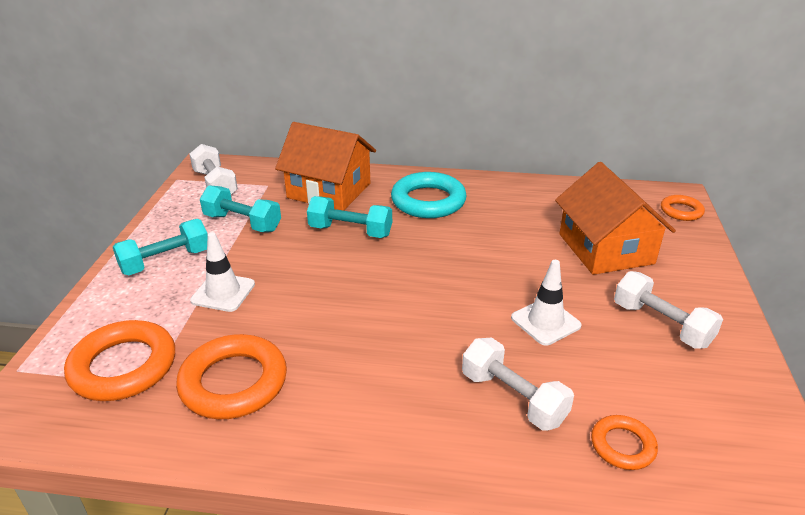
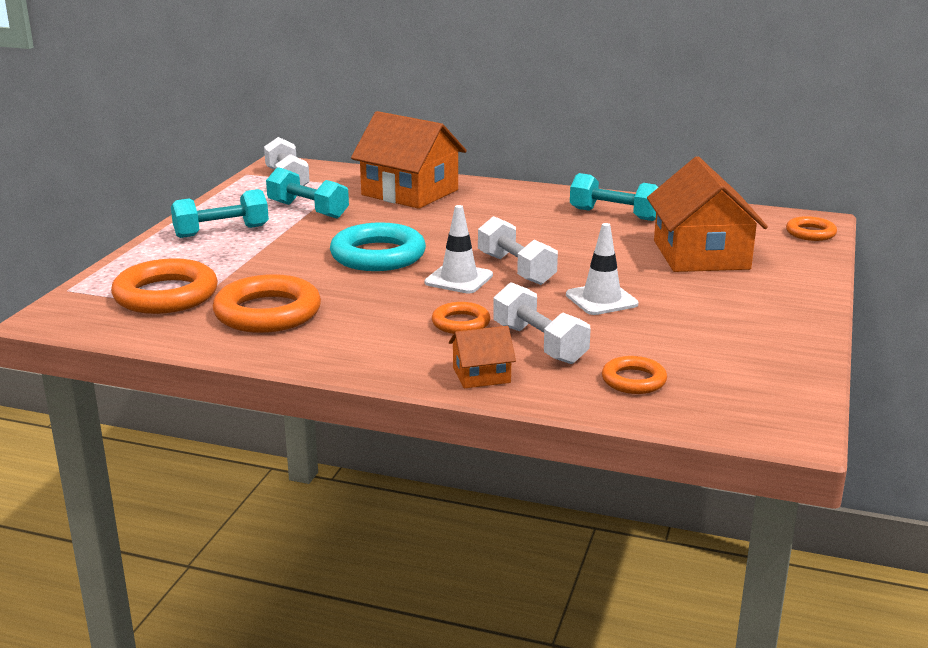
camera: 10 degrees right, 10 degrees down
(223, 292) = (274, 256): white traffic cone -> white traffic cone (459, 279)
(350, 231) = (421, 223): turquoise dumbbell -> turquoise dumbbell (614, 214)
(428, 201) = (517, 207): turquoise ring -> turquoise ring (378, 255)
(428, 374) = (461, 323): none -> orange ring
(474, 458) = (481, 375): none -> orange house
(661, 324) = (727, 311): white dumbbell -> white dumbbell (516, 269)

